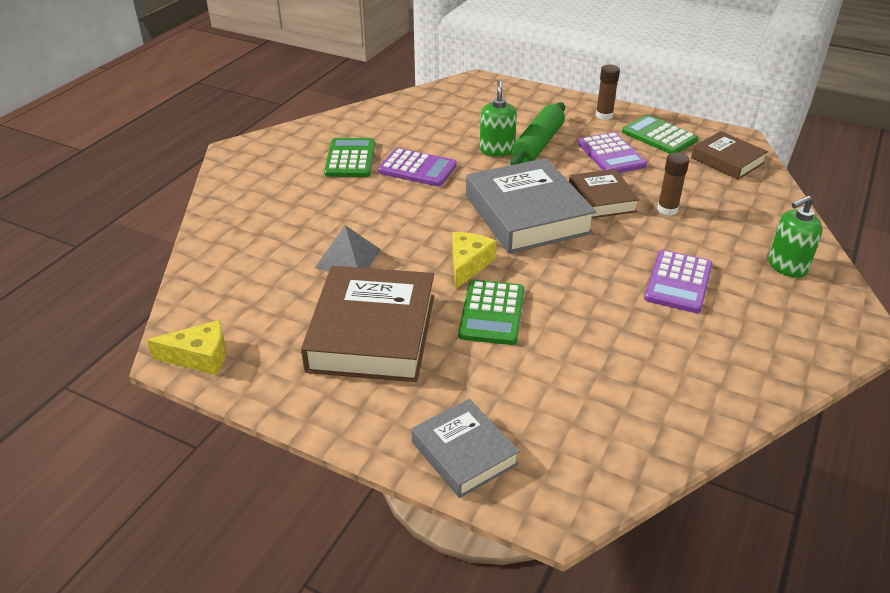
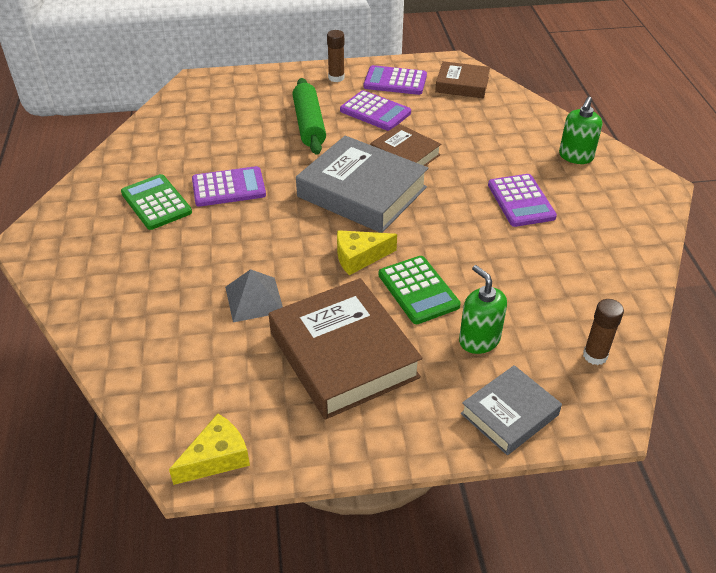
camera: 35 degrees left, 5 degrees up
(464, 453) = (509, 414): grey book -> grey book turned 60 degrees counterclockwise
(468, 264) = (359, 257): yellow cheese -> yellow cheese turned 90 degrees counterclockwise
(497, 150) = (280, 143): green soap dispenser -> green soap dispenser (479, 340)
(659, 136) = (395, 81): green calculator -> purple calculator
(667, 209) = (459, 144): brown glue stick -> brown glue stick (595, 355)

